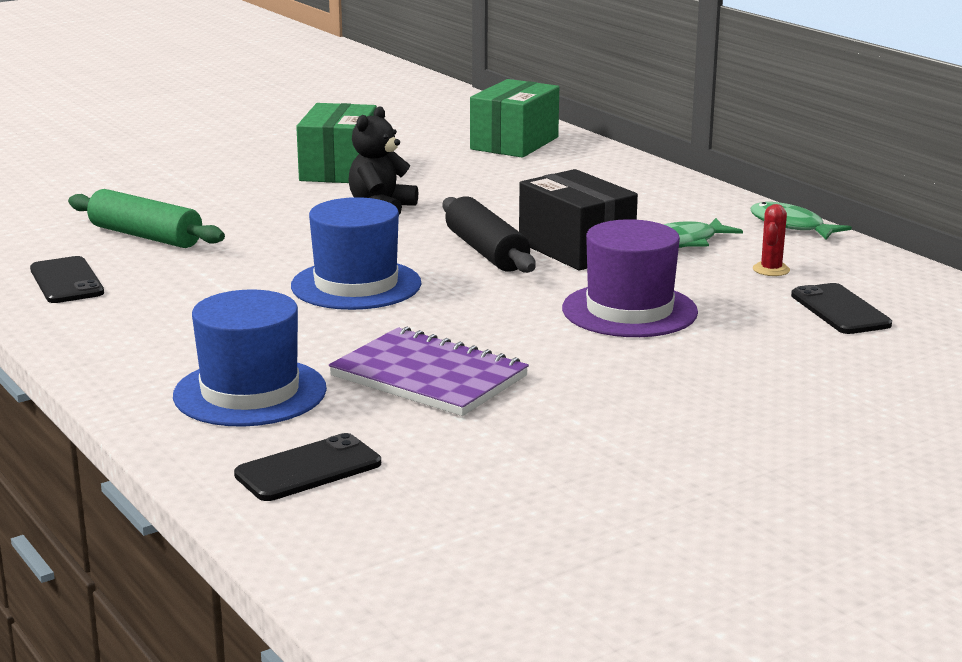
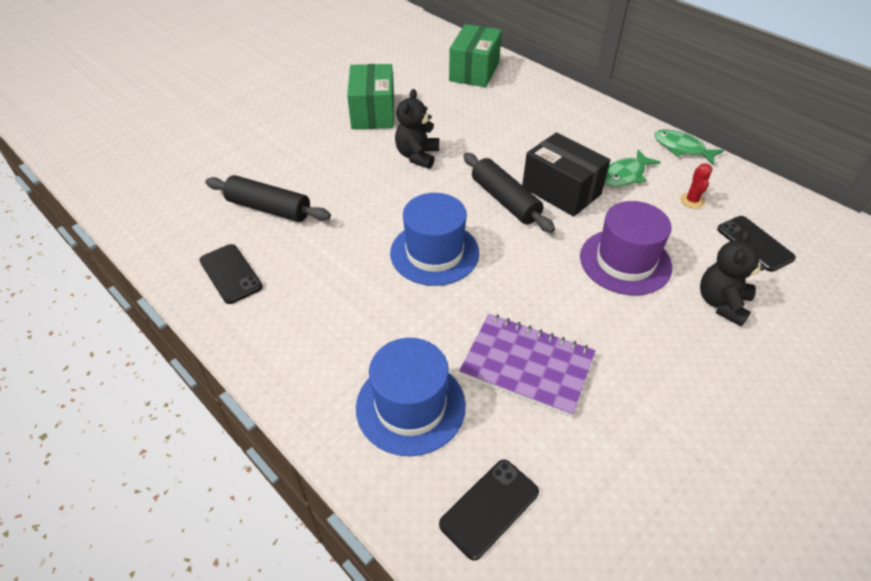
camera: 10 degrees left, 25 degrees up
(145, 236) = (269, 208): green rolling pin -> black rolling pin
(749, 352) = (722, 303): none -> black teddy bear

